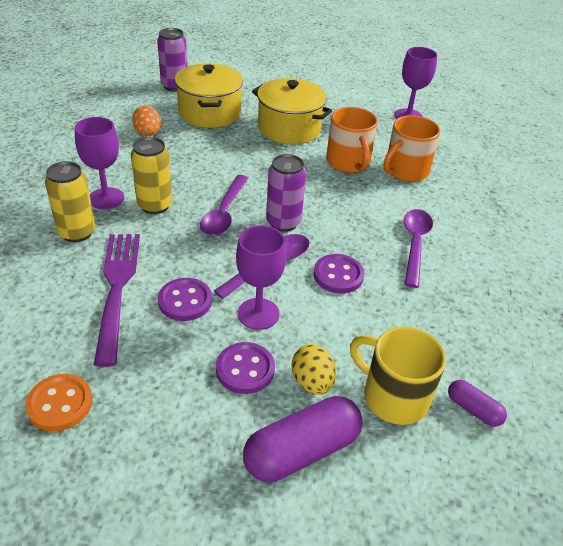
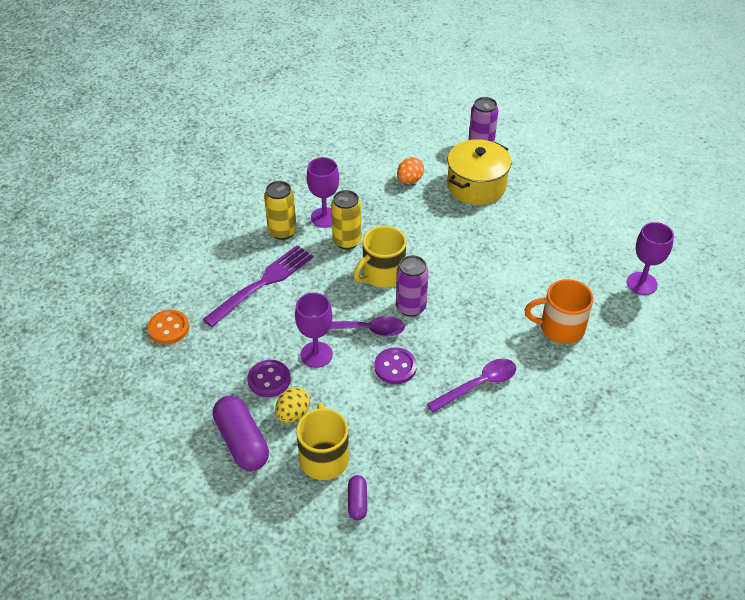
camera: 50 degrees right, 5 degrees up
(185, 301) = (287, 317): purple button -> none
(224, 213) = (382, 275): purple spoon -> yellow mug
(289, 128) = (519, 235): yellow pot -> none
(302, 451) = (242, 442): purple capsule -> purple capsule turned 45 degrees clockwise
(348, 162) = (524, 292): orange mug -> none

